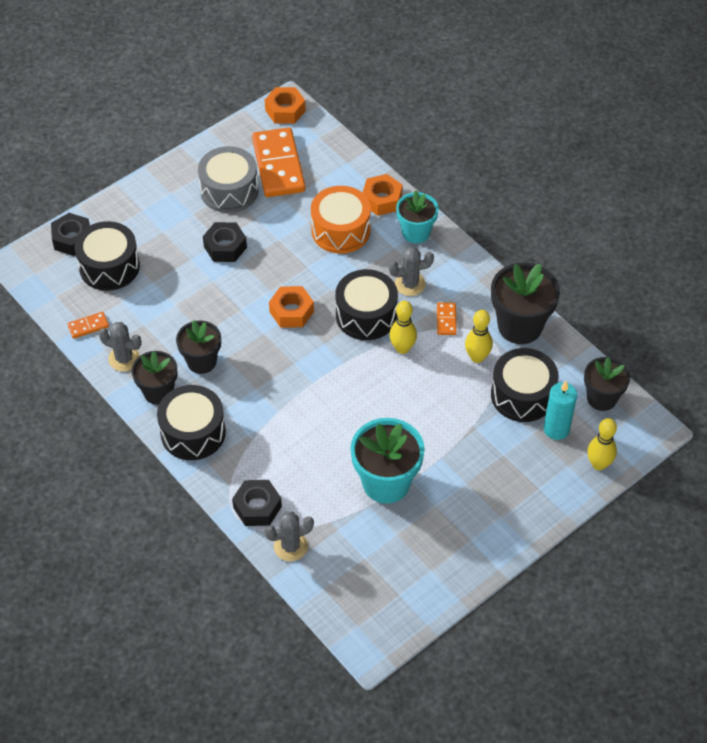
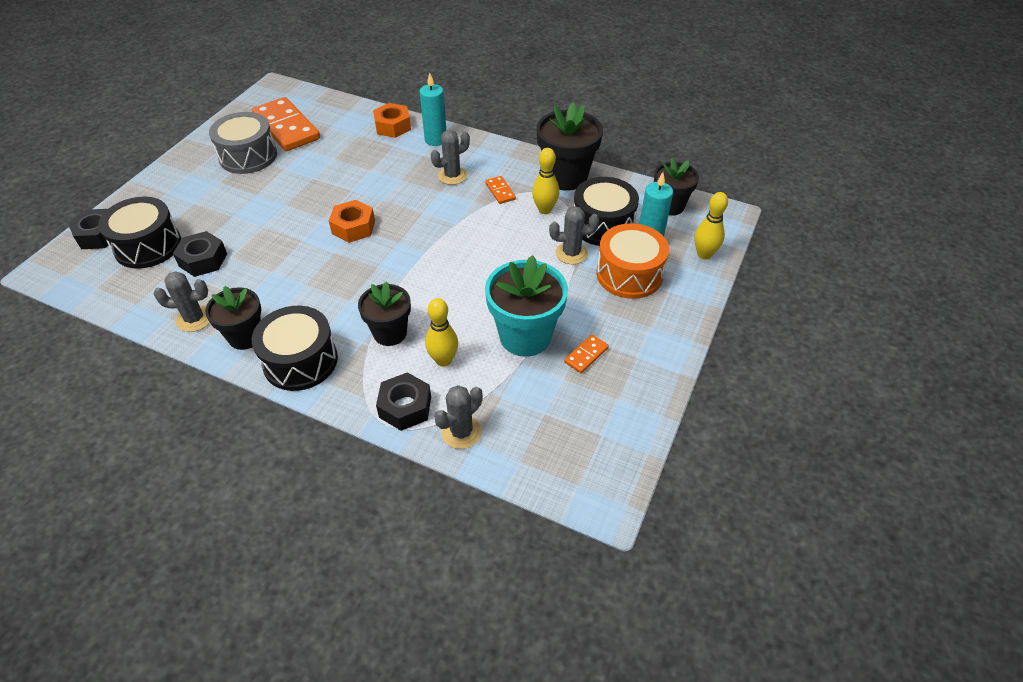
camera: 25 degrees left, 5 degrees down
(88, 326) = (142, 303): orange domino -> orange domino (586, 355)
(201, 361) = (281, 295): black flower pot -> black flower pot (390, 333)
(225, 247) = (263, 197): black nut -> black nut (203, 260)
(285, 110) = (274, 91): orange nut -> none
(340, 230) = (368, 156): orange drum -> orange drum (629, 274)
(366, 315) = (426, 209): black drum -> none
(402, 348) = (474, 223): yellow bowling pin -> yellow bowling pin (443, 360)
(416, 232) = (435, 140): turquoise flower pot -> turquoise candle
(474, 415) = (571, 253): none -> grey cactus

